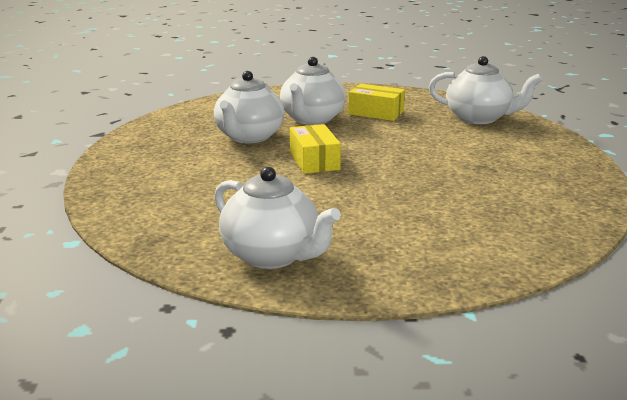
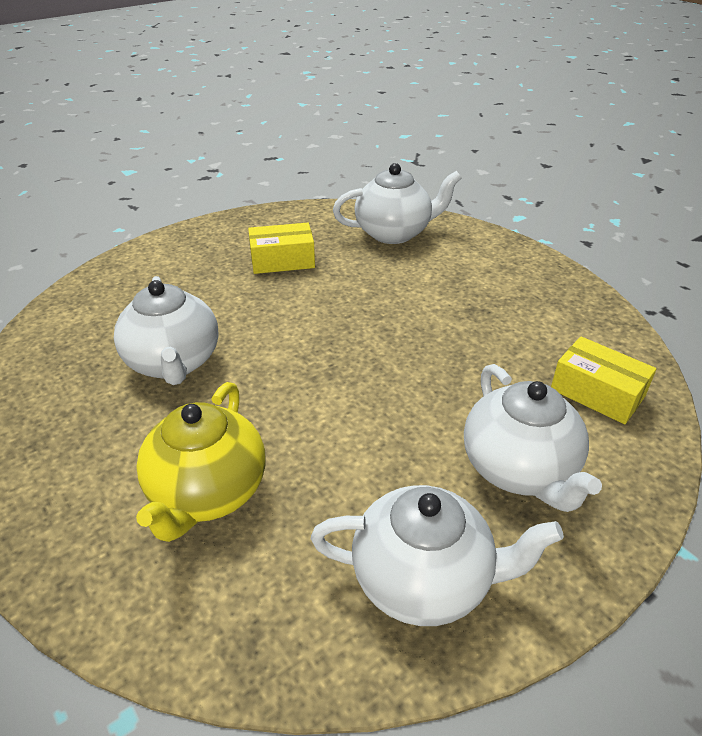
camera: 35 degrees left, 15 degrees up
(201, 187) = (207, 493): none -> yellow teapot
(312, 119) = (220, 298): white teapot -> white teapot (519, 469)
(314, 161) = (297, 375): yellow box -> yellow box (597, 393)

